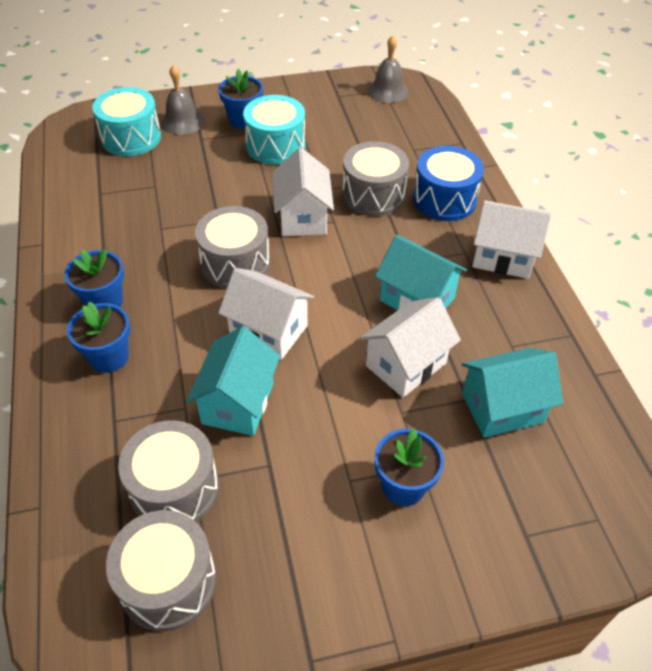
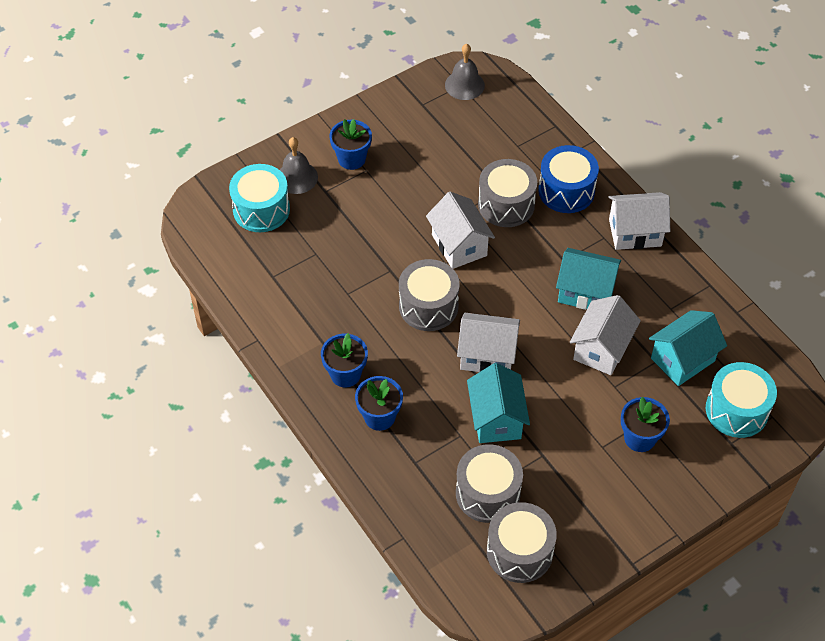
camera: 20 degrees left, 5 degrees up
(275, 145) = (396, 178): turquoise drum -> turquoise drum (736, 410)

